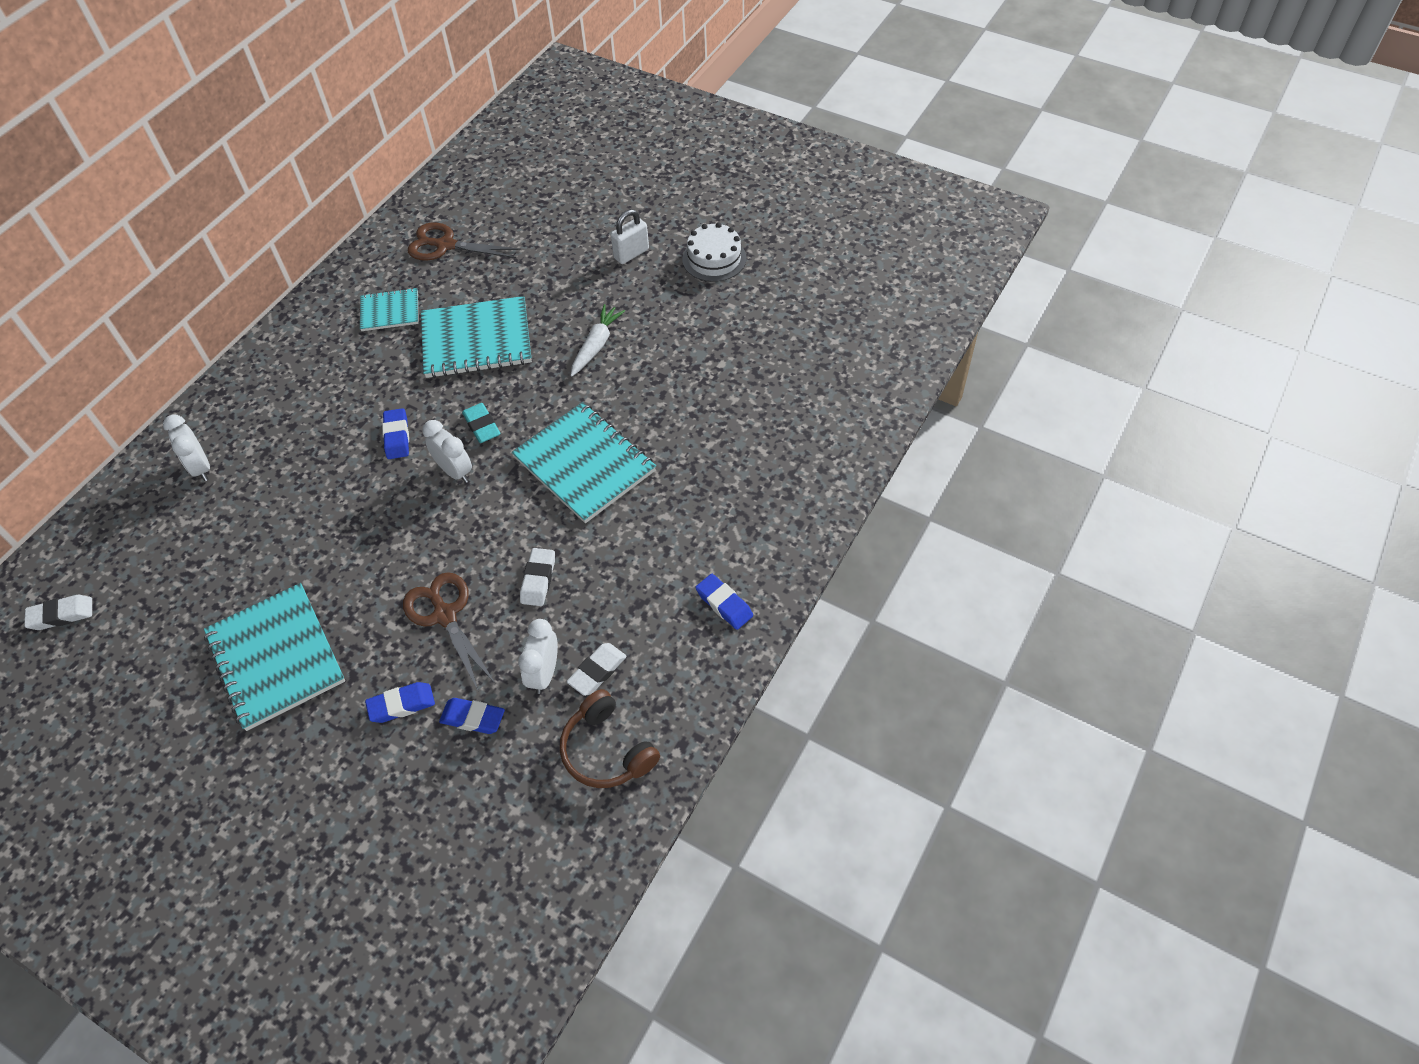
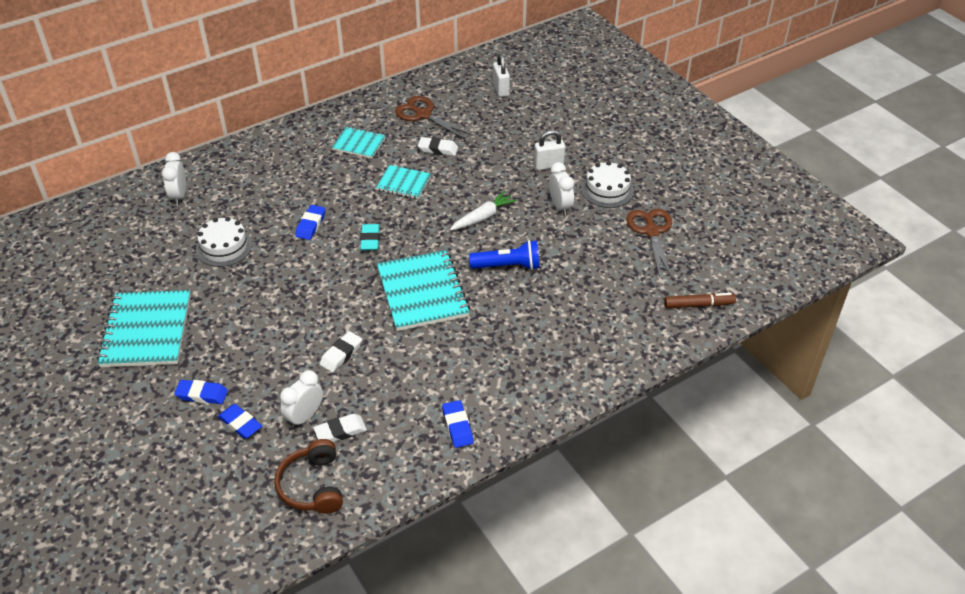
camera: 25 degrees right, 10 degrees down
(61, 615) = (43, 251): white eraser -> white eraser (438, 149)
(305, 509) = (224, 247): none -> white cake
(445, 615) = (266, 350): brown scissors -> brown scissors (652, 232)
(455, 471) = (333, 262): white clock -> white clock (560, 206)
(476, 340) = (403, 183): turquoise notebook -> turquoise notebook, size x0.56
(518, 180) = (501, 89): none -> white padlock
(661, 392) = (508, 266): none -> blue flashlight
(889, 353) = (698, 305): none -> brown marker

